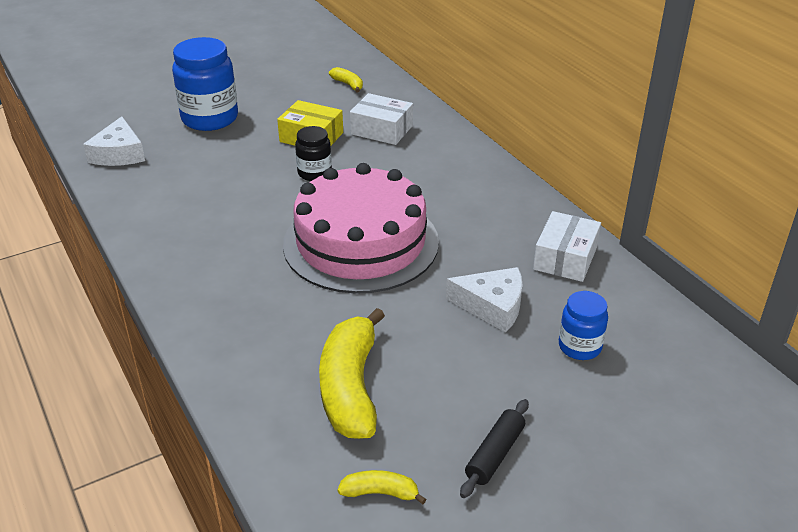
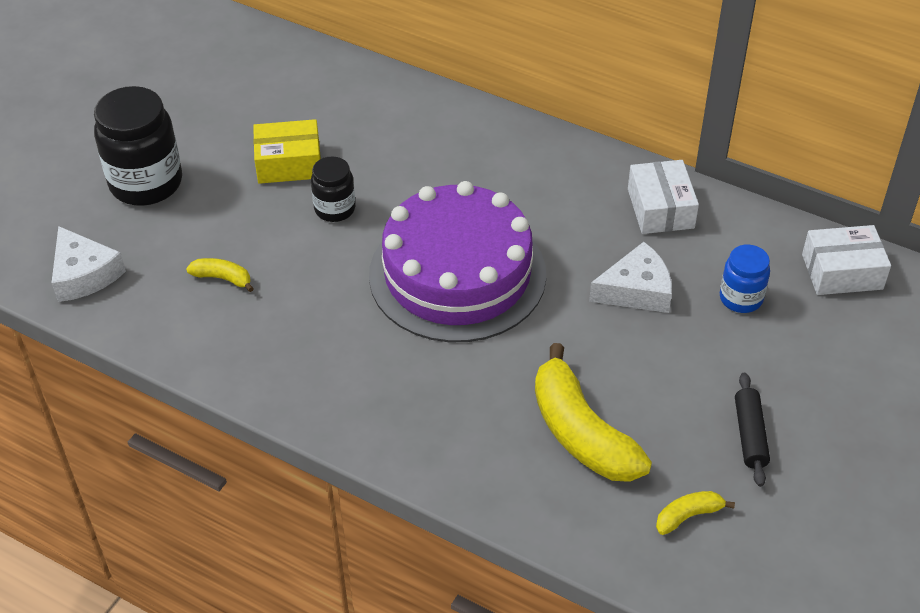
camera: 30 degrees left, 10 degrees up
(210, 118) = (146, 183): blue jar -> black jar
(348, 84) = (265, 73): yellow banana -> yellow banana (223, 278)
(361, 243) = (457, 274): pink cake -> purple cake
(381, 130) = (358, 123): white box -> white box (842, 272)

